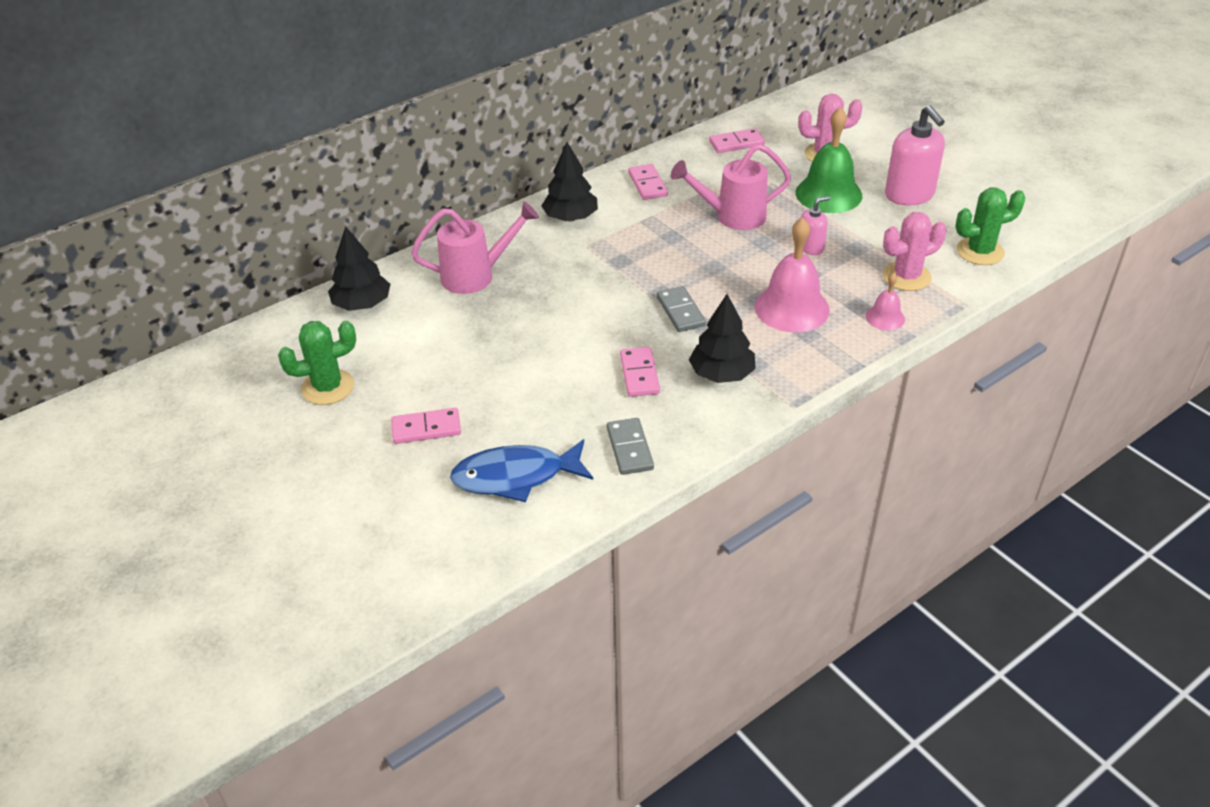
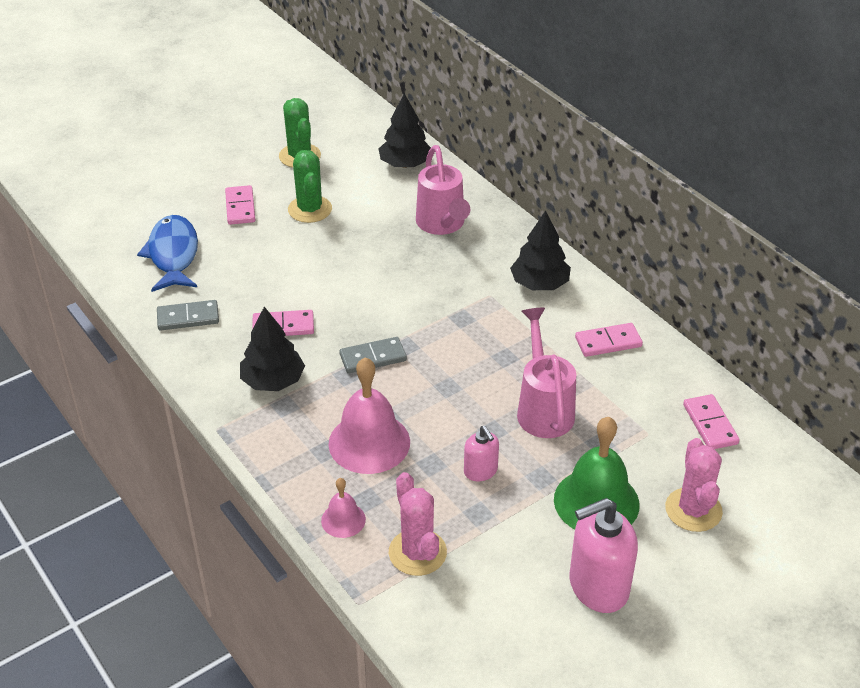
camera: 90 degrees right, 0 degrees up
(980, 251) = (466, 639): green cactus -> green cactus (310, 209)

